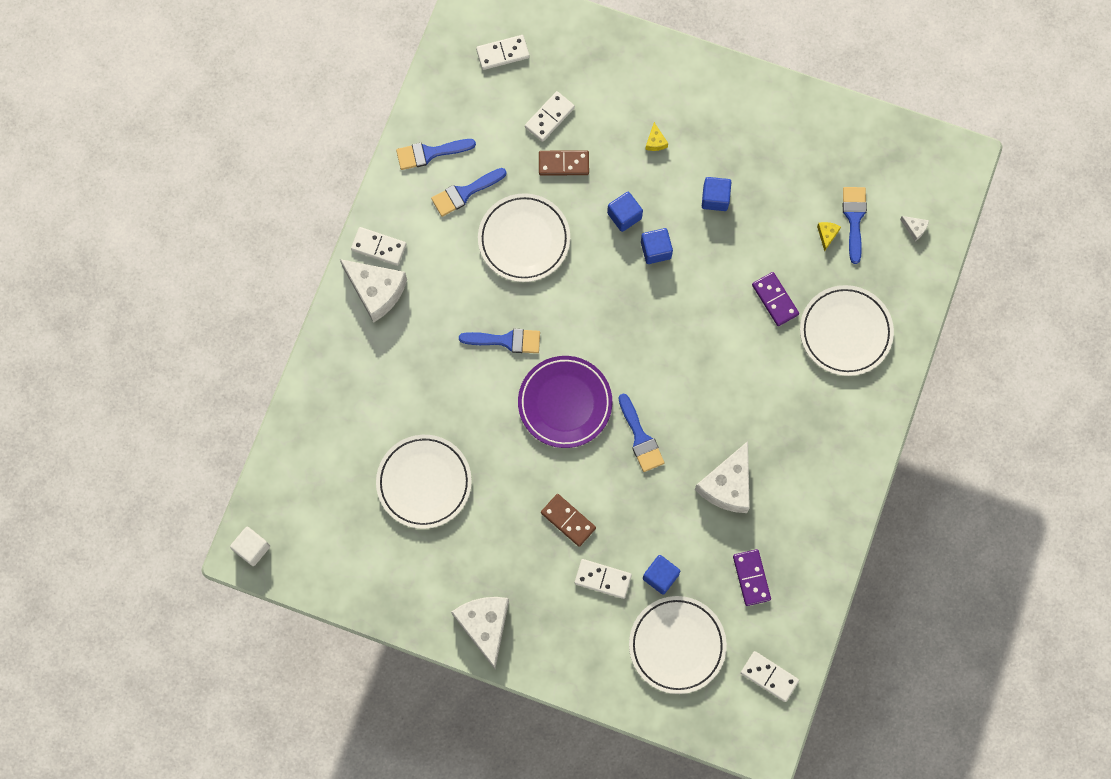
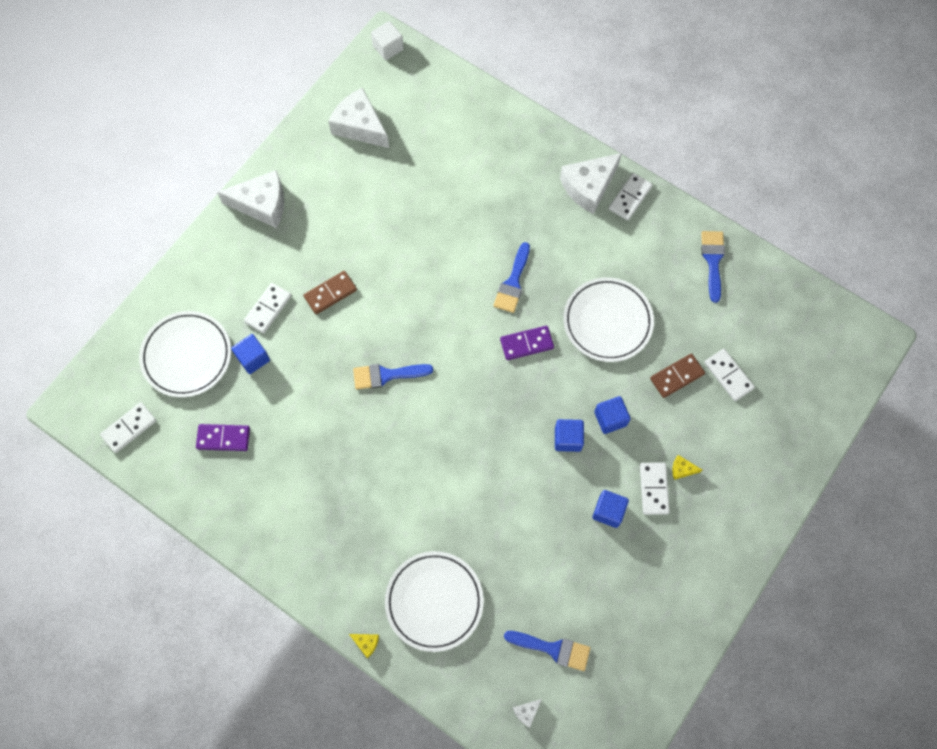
camera: 105 degrees right, 5 degrees down
(424, 482) = (402, 186): white plate -> none
(464, 193) = (666, 281): blue brush -> none
(502, 53) = (804, 349): white domino -> white domino (653, 489)
(563, 164) = (676, 376): brown domino -> brown domino turned 45 degrees clockwise
(565, 403) = (439, 318): purple plate -> none
(727, 485) = (317, 441): white cheese -> white cheese (360, 126)
(775, 299) = (487, 540): purple domino -> purple domino (526, 344)
(827, 235) = (542, 614): yellow cheese -> yellow cheese (366, 643)

